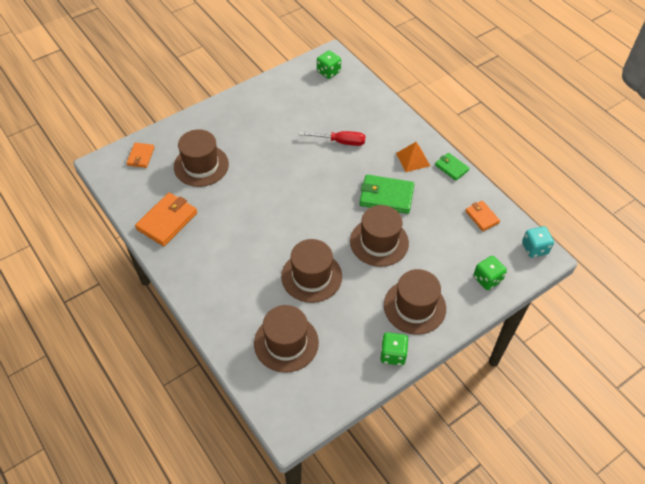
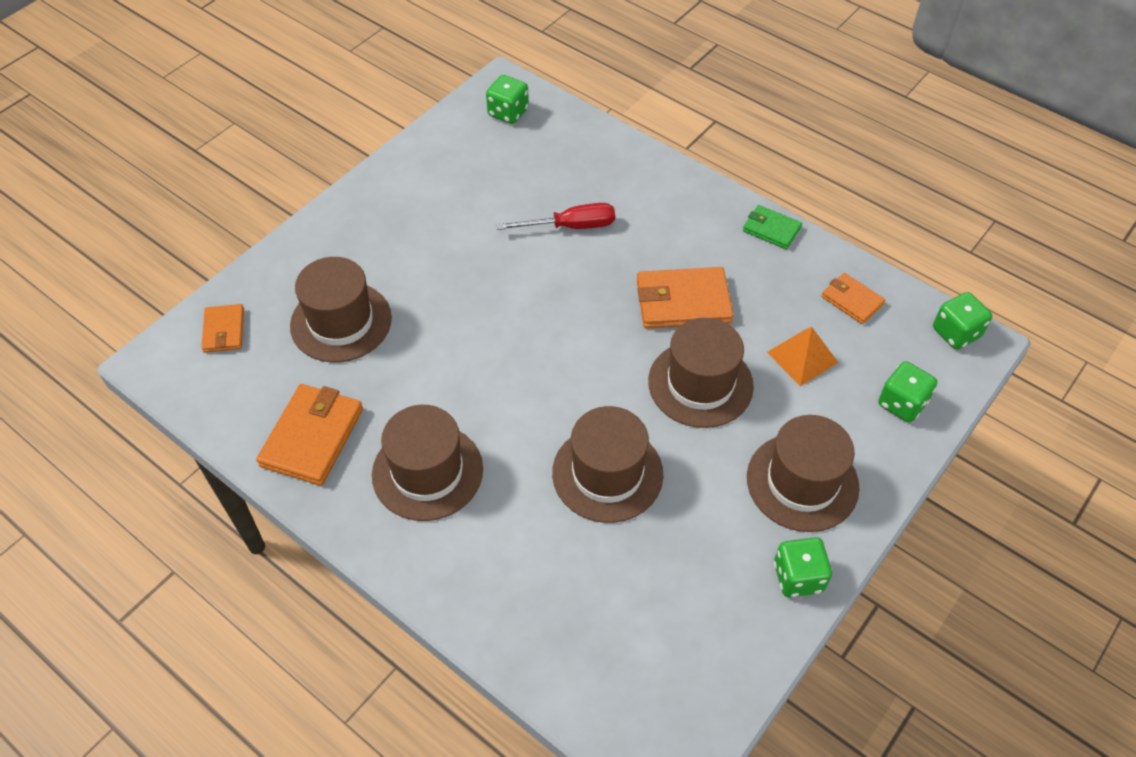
camera: 15 degrees left, 0 degrees up
(286, 343) = (606, 606): brown hat -> brown hat (427, 472)
(386, 196) = (683, 301): green wallet -> orange wallet
(412, 159) = (703, 229): orange pyramid -> orange pyramid (802, 357)
(534, 248) = (956, 333): turquoise dice -> green dice

